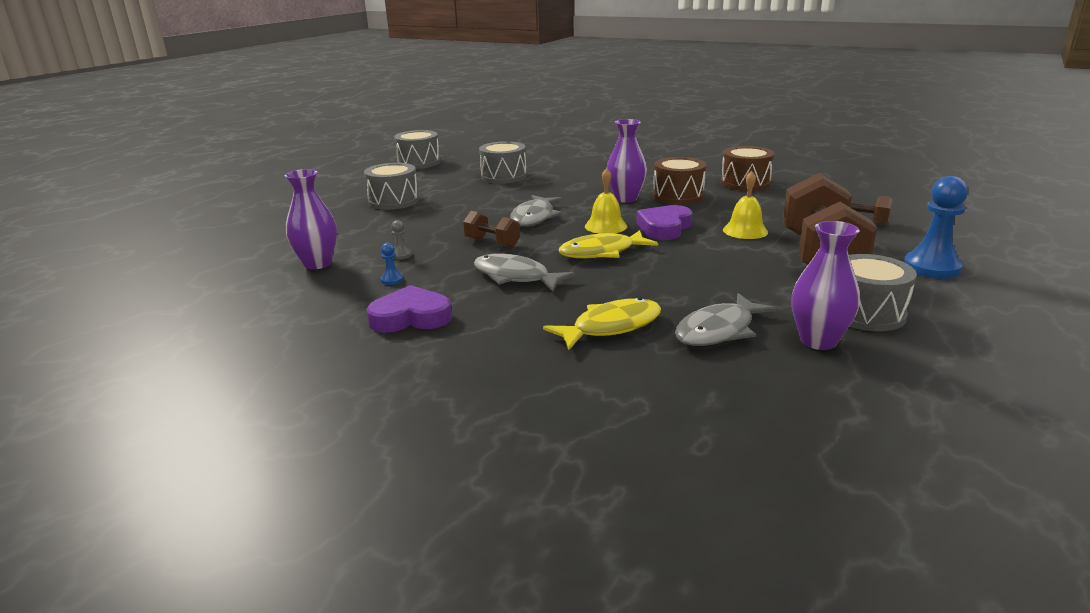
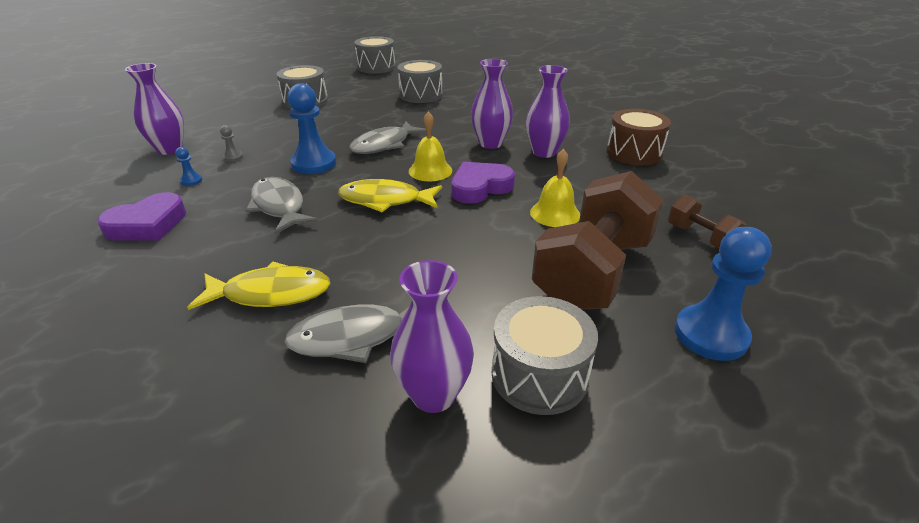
camera: 25 degrees right, 10 degrees up
(411, 317) = (148, 224): purple heart -> purple heart turned 120 degrees clockwise
(492, 243) = (314, 164): brown dumbbell -> blue pawn
(678, 196) = (544, 152): brown drum -> purple vase

